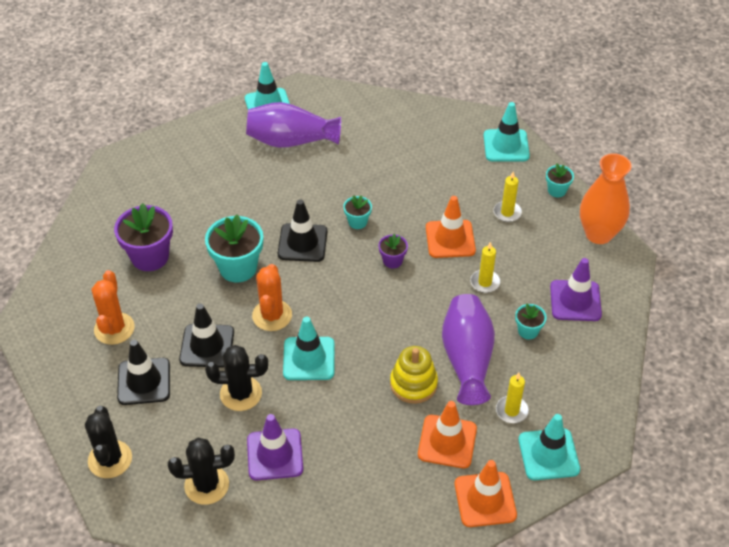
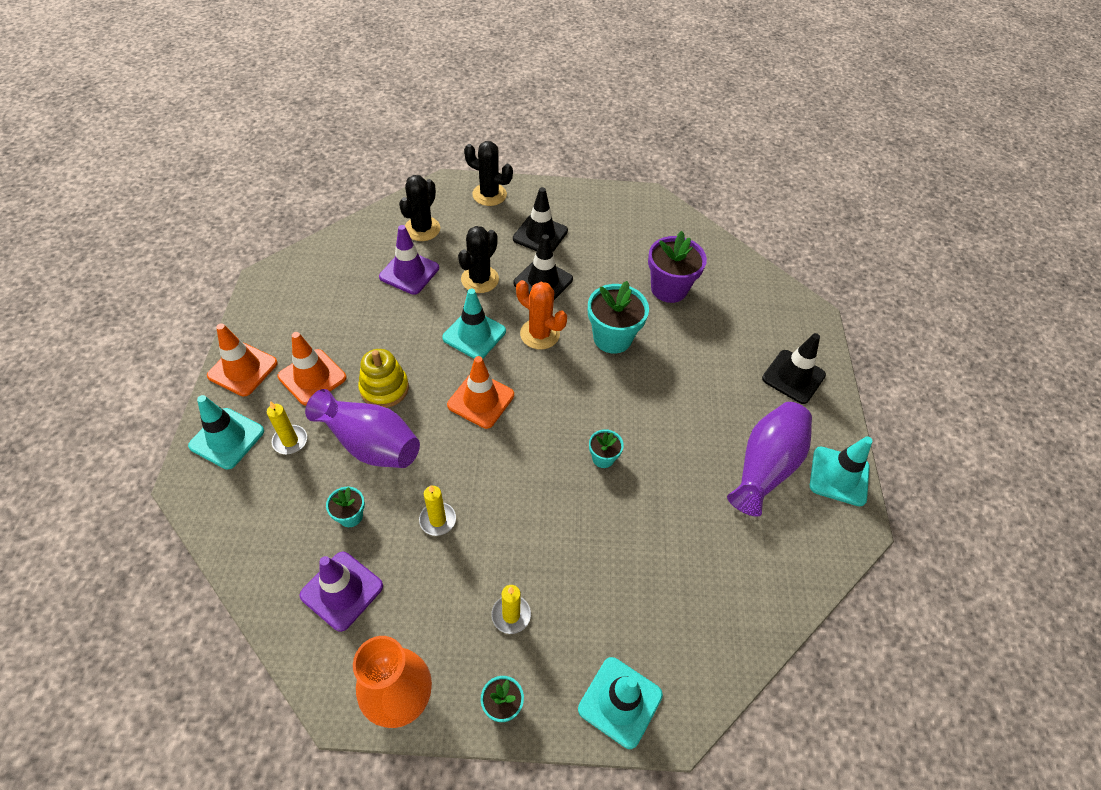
camera: 120 degrees right, 5 degrees up
(114, 329) = (605, 239): orange cactus -> none
(302, 243) = (608, 398): black traffic cone -> black traffic cone (793, 377)
(392, 261) = (530, 457): purple flower pot -> none
(450, 239) = (518, 527): orange traffic cone -> orange traffic cone (481, 400)

